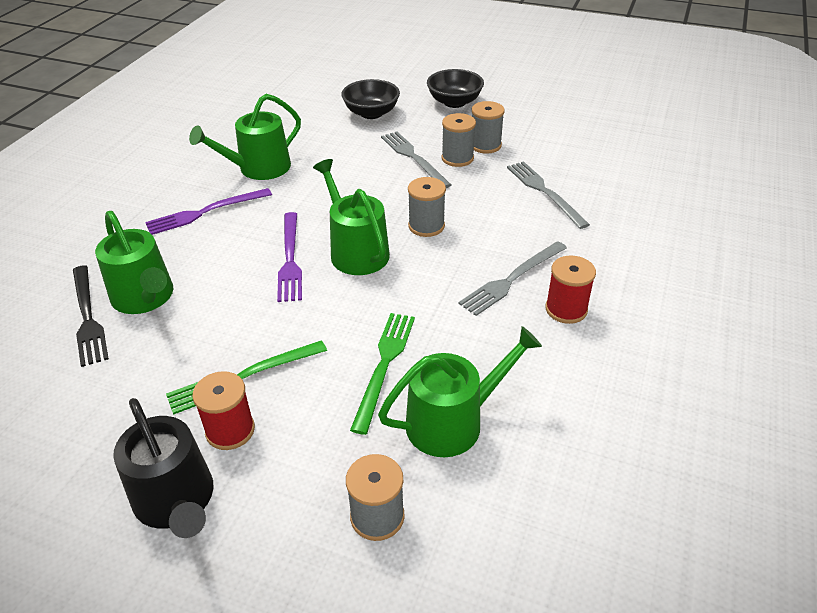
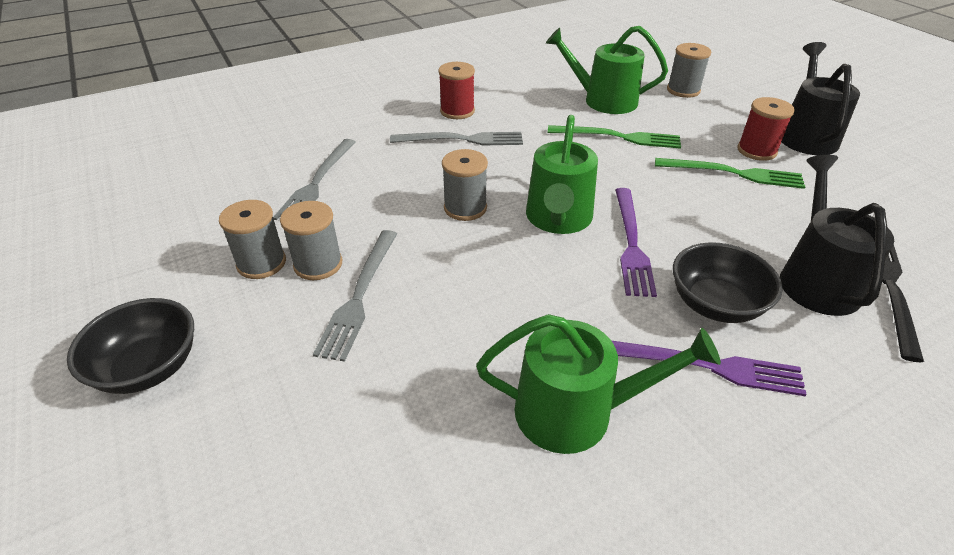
camera: 140 degrees left, 0 degrees up
(145, 297) = (816, 279): green watering can -> black watering can
(290, 259) = (631, 243): purple fork -> purple fork turned 150 degrees clockwise
(371, 113) = (281, 433): black bowl -> black bowl (715, 304)
(384, 365) = (618, 137): green fork -> green fork turned 135 degrees counterclockwise

